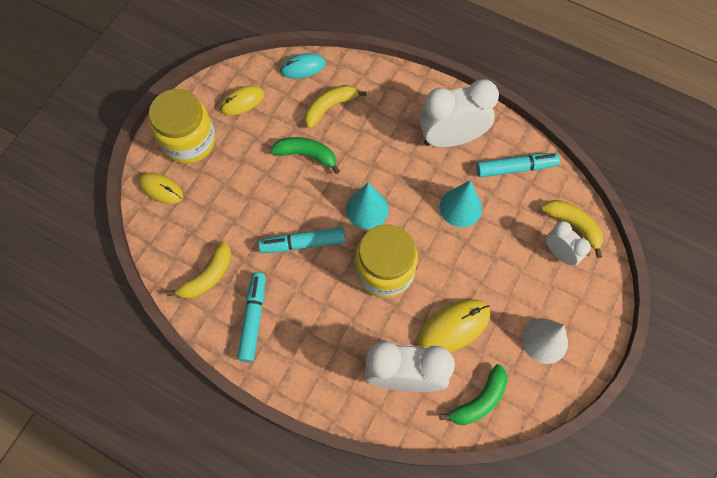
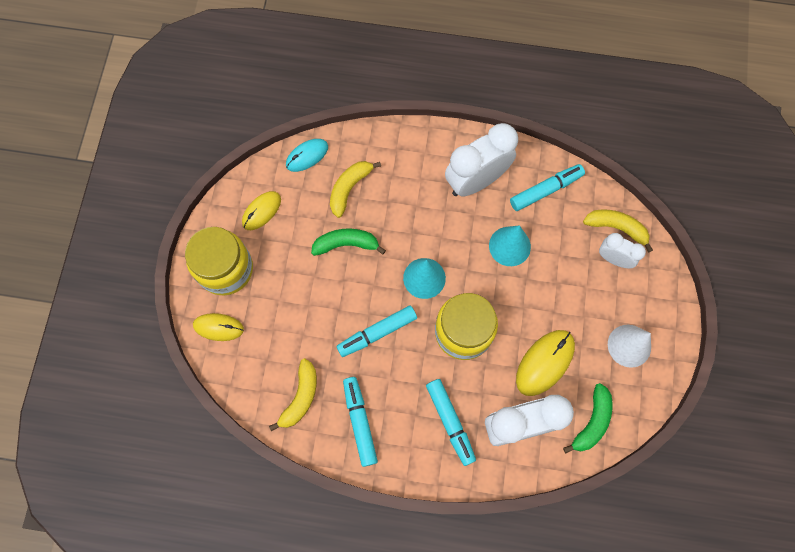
camera: 20 degrees left, 5 degrees up
(339, 350) = (450, 422): none -> turquoise marker

